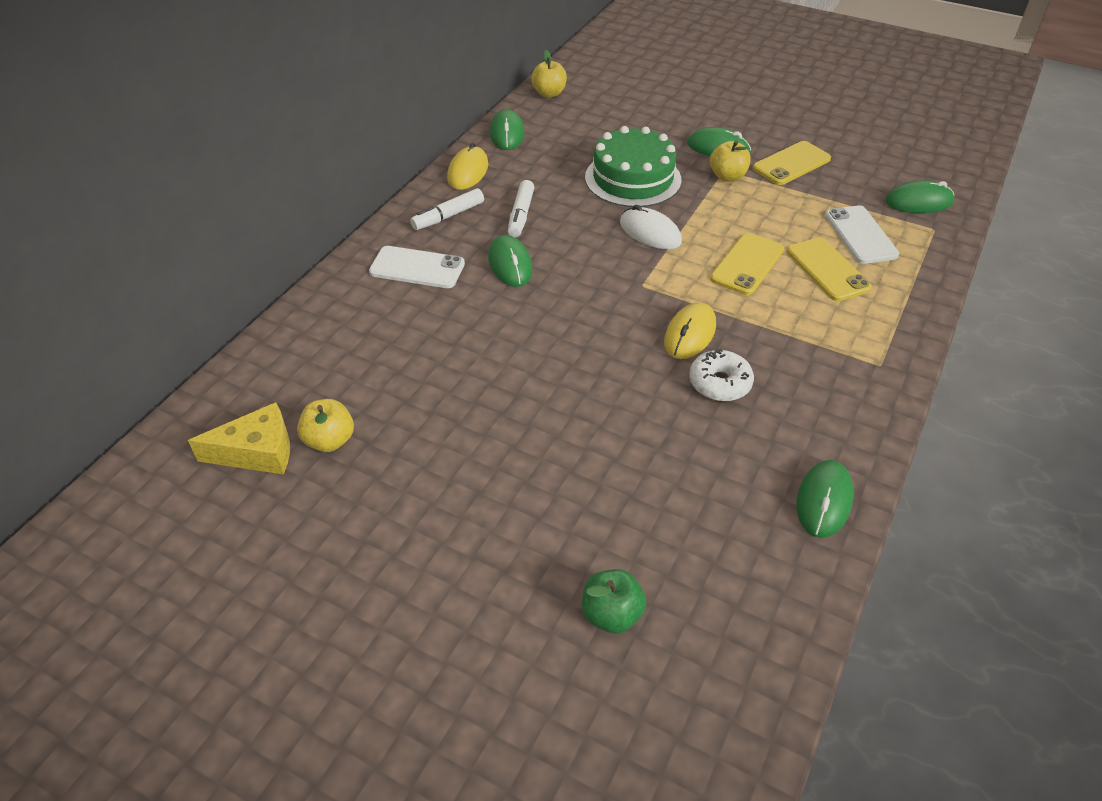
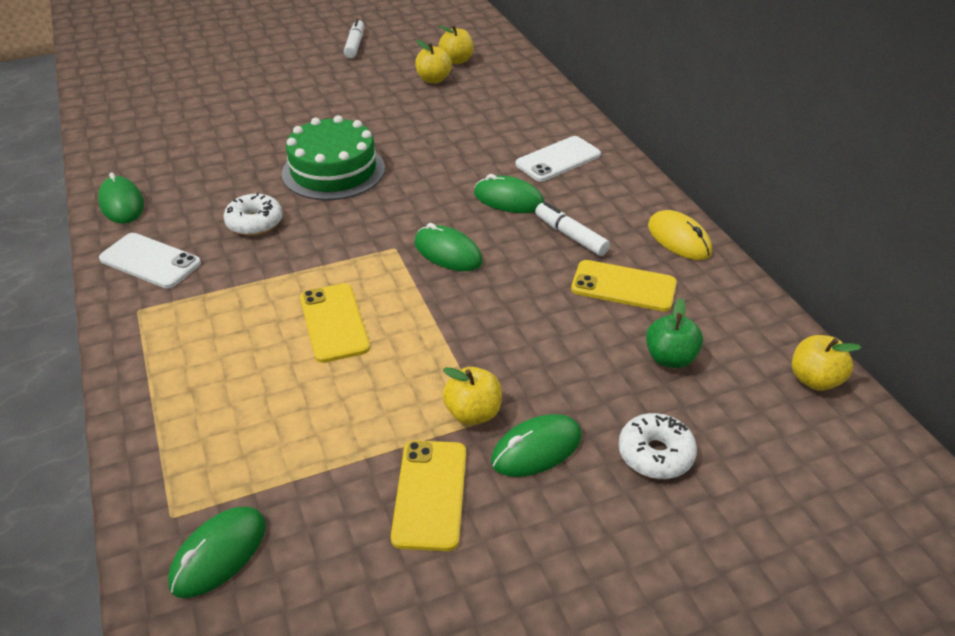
camera: 130 degrees right, 5 degrees down
(257, 452) = (456, 60): yellow cheese -> yellow apple
(448, 216) = (614, 199): white marker -> white marker (355, 45)
(507, 134) = (735, 297): green mouse -> green mouse (448, 253)
(611, 614) = (202, 108): green apple -> green apple (670, 358)
(633, 178) = (551, 336): green cake -> green cake (333, 171)
(650, 232) = (453, 293): white mouse -> none
(668, 117) = (655, 454): none -> white donut
(690, 334) = (313, 238): yellow mouse -> none
(827, 269) = (254, 369): yellow phone -> yellow phone (623, 286)
(860, 235) = (254, 439): white phone -> white phone (150, 261)

